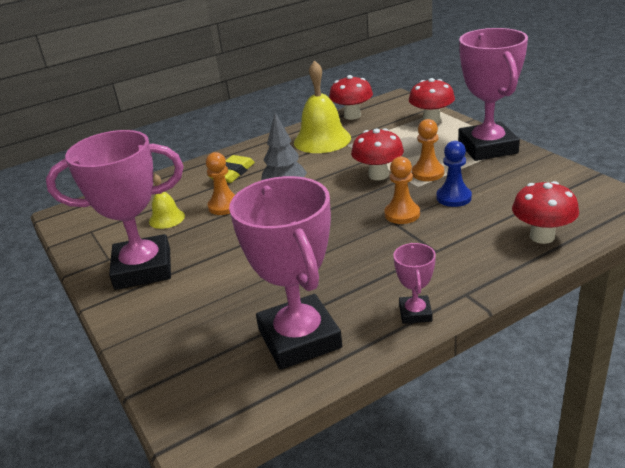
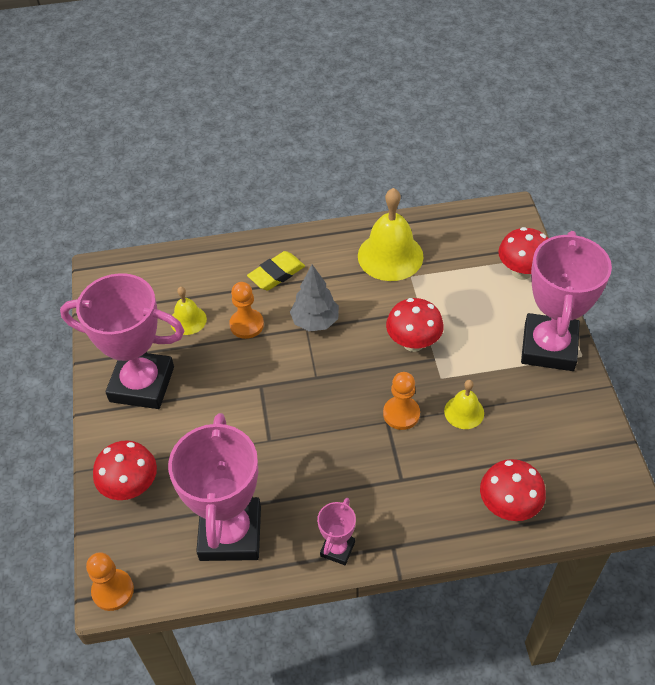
camera: 20 degrees right, 20 degrees up
(352, 116) = (444, 225): red mushroom -> red mushroom (131, 487)
(428, 173) = (463, 362): orange pawn -> orange pawn (113, 590)
(453, 197) = (464, 412): blue pawn -> yellow bell

